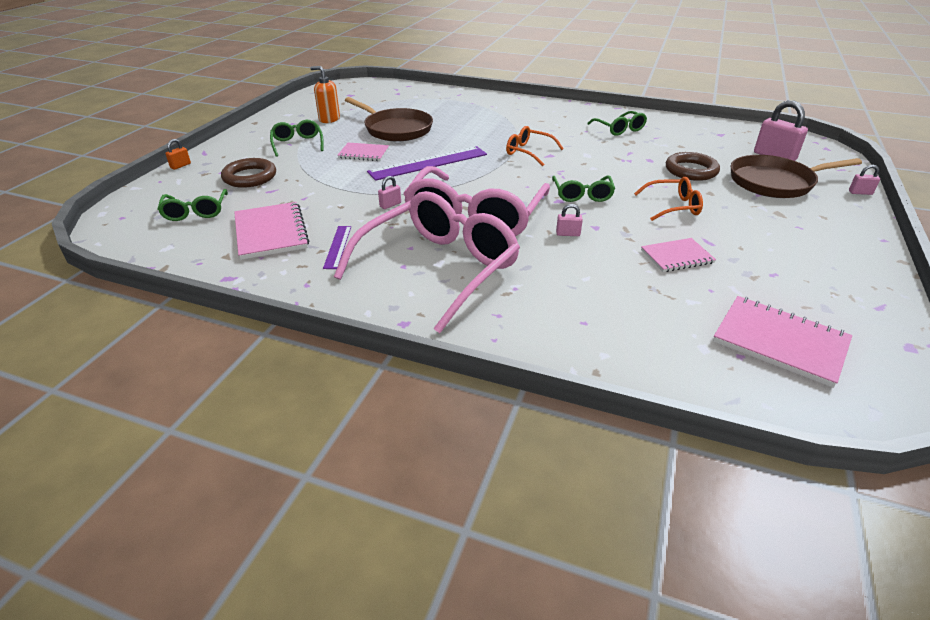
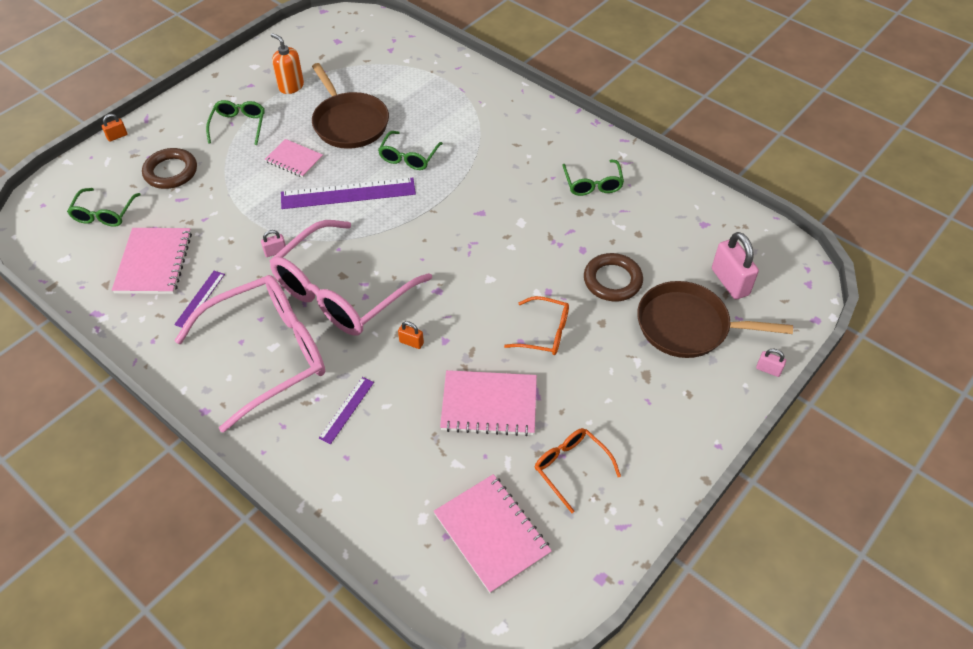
camera: 20 degrees right, 15 degrees up
(529, 152) = (462, 201): orange glasses -> orange glasses (571, 468)
(551, 289) = (346, 410): none -> purple ruler
(568, 234) = (411, 342): pink padlock -> orange padlock
(582, 194) = (467, 288): green glasses -> green glasses (409, 157)
(677, 257) = (489, 404): pink notebook -> pink notebook, size x1.58

